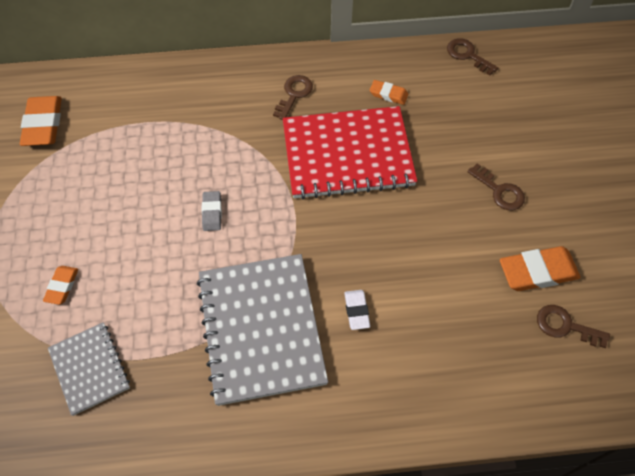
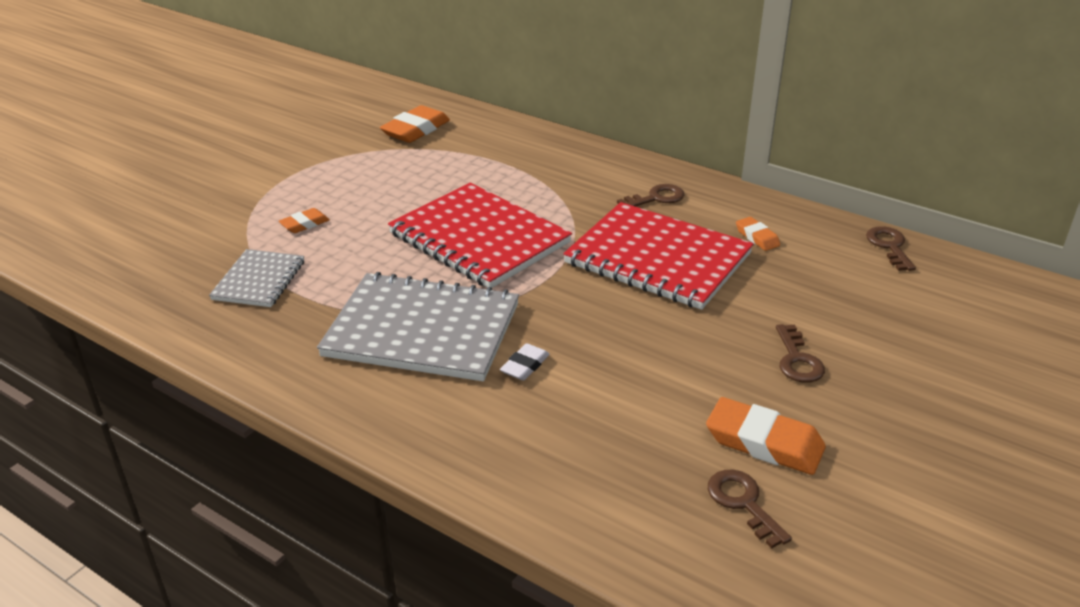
camera: 40 degrees right, 25 degrees down
(212, 213) = (479, 238): grey eraser -> red notebook
(261, 329) = (422, 330): grey notebook -> grey notebook turned 75 degrees clockwise

